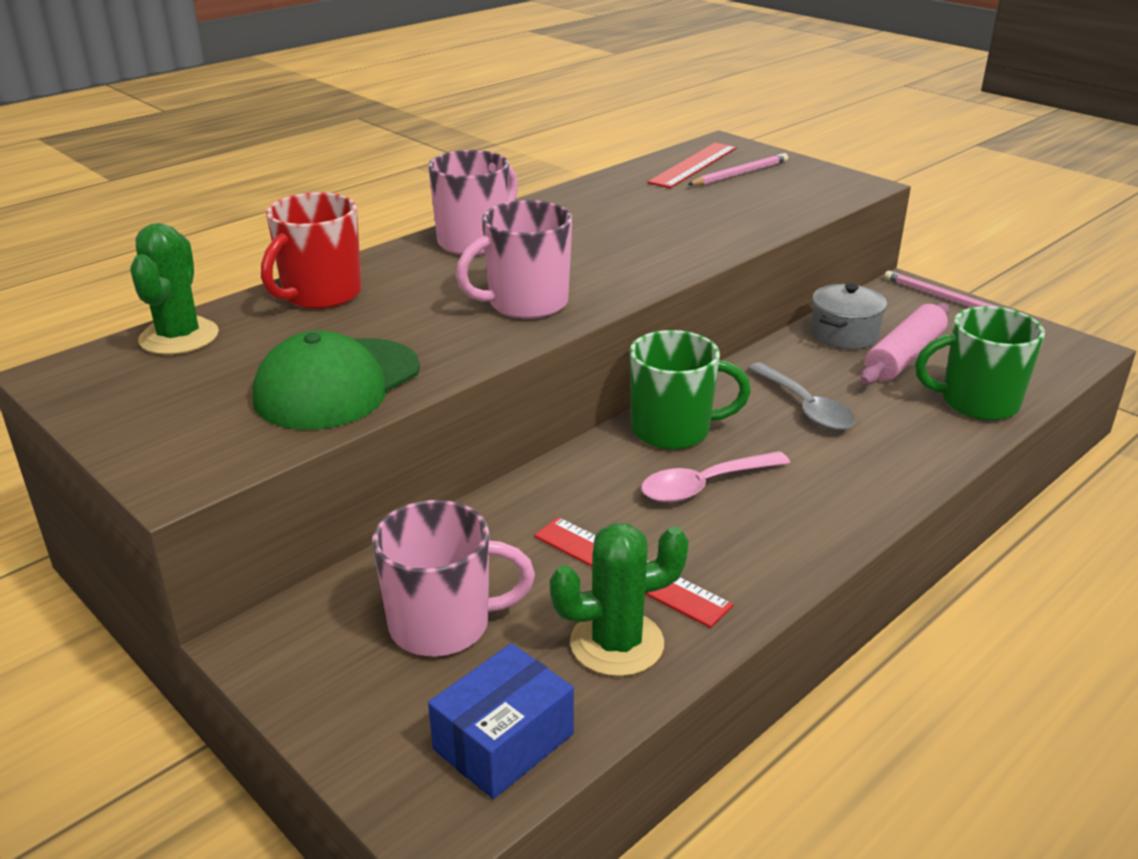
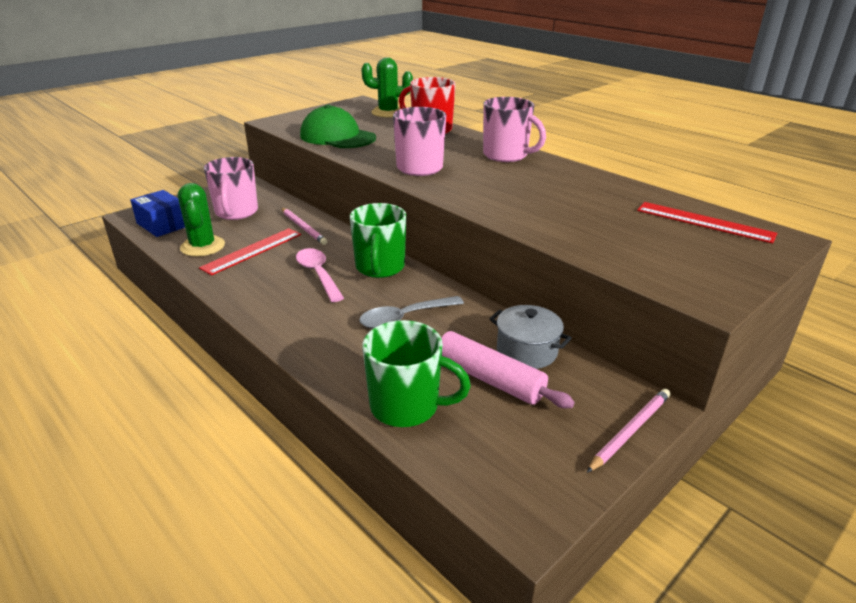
camera: 90 degrees right, 0 degrees up
(740, 174) = (695, 240): pink pencil -> pink pencil (303, 227)
(977, 403) = (406, 406): green mug -> green mug turned 105 degrees clockwise

